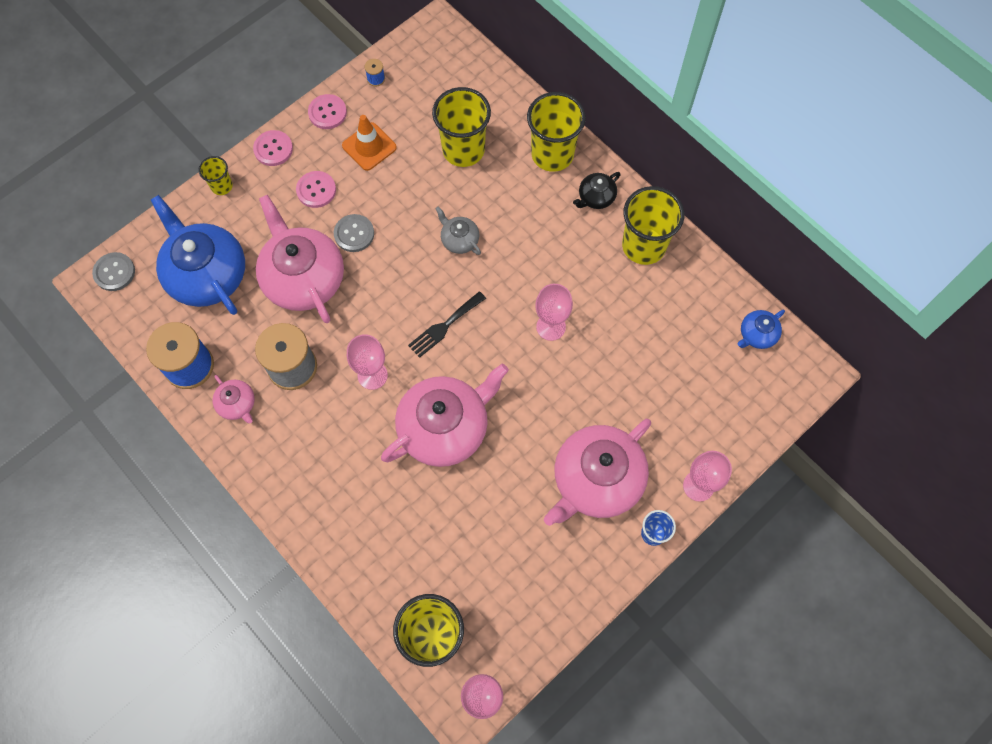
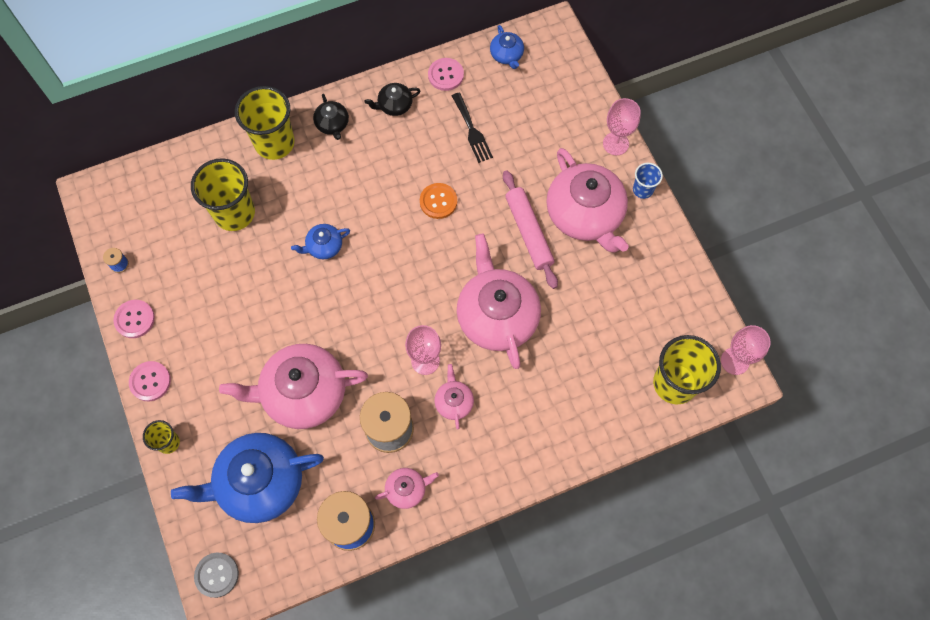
camera: 70 degrees left, 0 degrees up
(316, 190) = (215, 354): pink button -> pink button (445, 75)
(338, 417) = (454, 402): none -> pink teapot
(354, 234) = (277, 334): grey button -> none
(369, 146) = (191, 293): orange traffic cone -> none
(444, 326) = (403, 286): black fork -> black fork (472, 131)
(459, 240) = (324, 246): grey teapot -> blue teapot
(551, 327) = (438, 201): pink goblet -> orange button
(551, 428) = (529, 232): none -> pink rolling pin
(643, 246) = (394, 105): yellow cup -> black teapot

